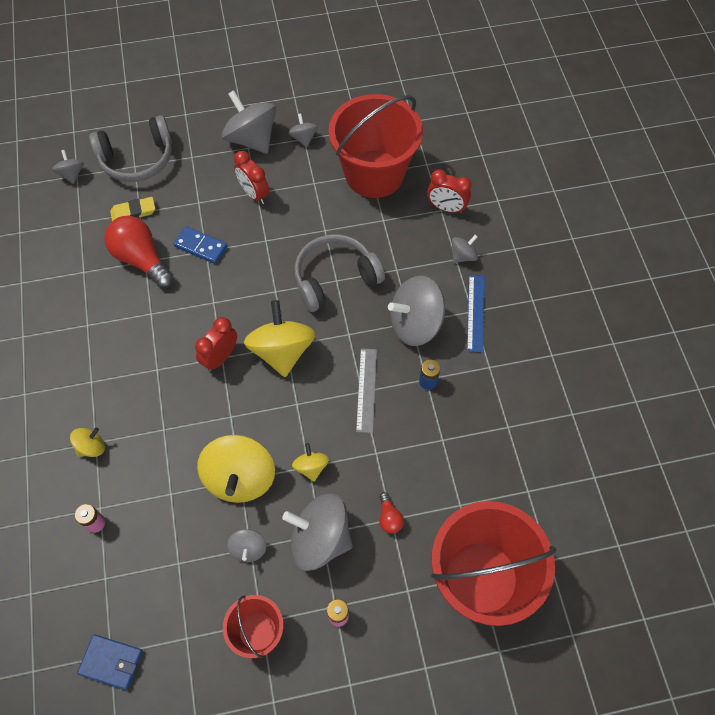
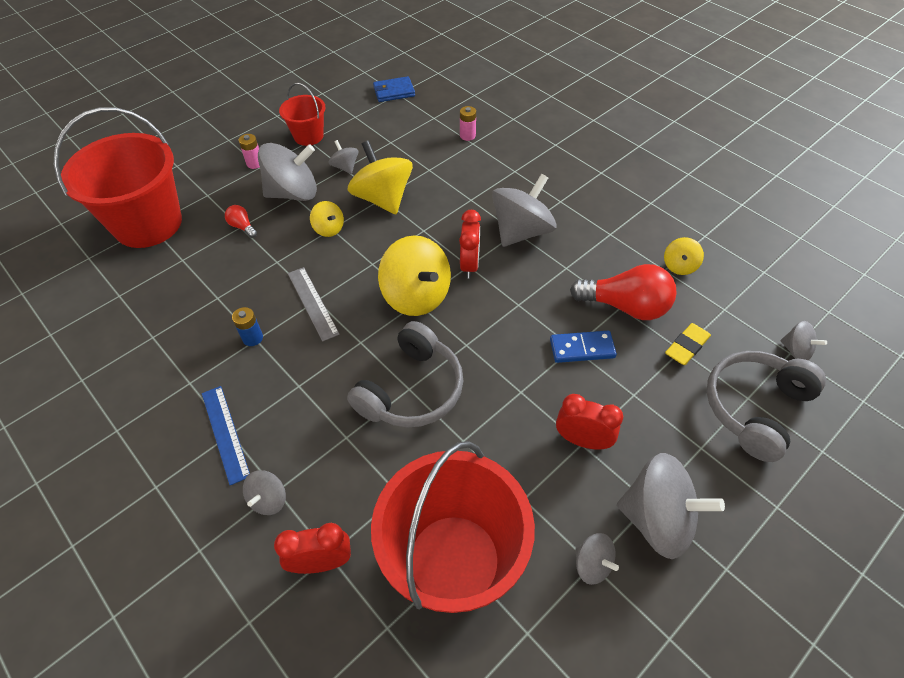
camera: 150 degrees right, 10 degrees down
(91, 447) = (514, 167): yellow spinning top -> yellow spinning top (679, 266)
(415, 324) = (292, 386): grey spinning top -> grey spinning top (521, 231)

